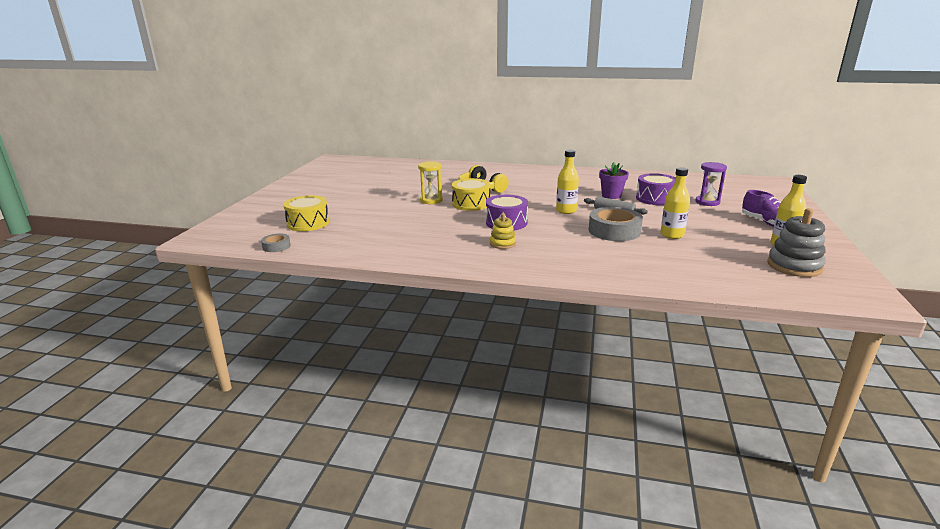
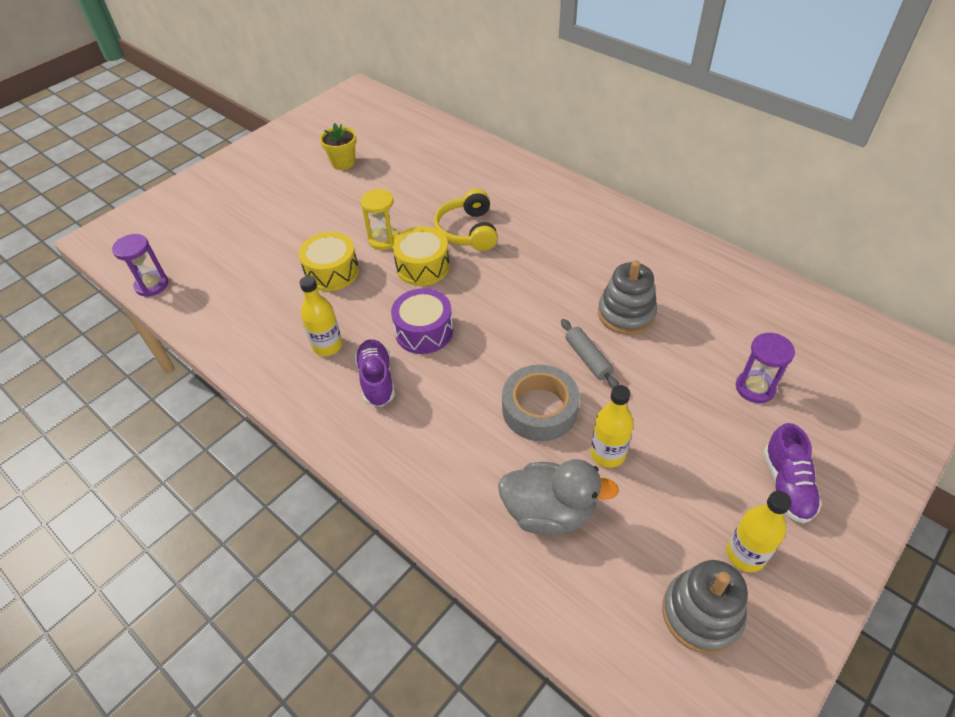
camera: 30 degrees right, 25 degrees up
(276, 246) = (152, 285): grey tape -> purple hourglass
(308, 223) = (216, 245): yellow drum -> yellow drum (332, 272)
(361, 182) = (343, 163): none -> yellow flower pot
(502, 243) = (376, 380): yellow stacking toy -> purple shoe
(566, 211) = (525, 331): yellow bottle -> yellow bottle (327, 346)
(611, 195) = (626, 314): purple flower pot -> grey stacking toy
(655, 198) = (683, 346): purple drum -> none
(673, 259) = (549, 512): none -> grey duck

